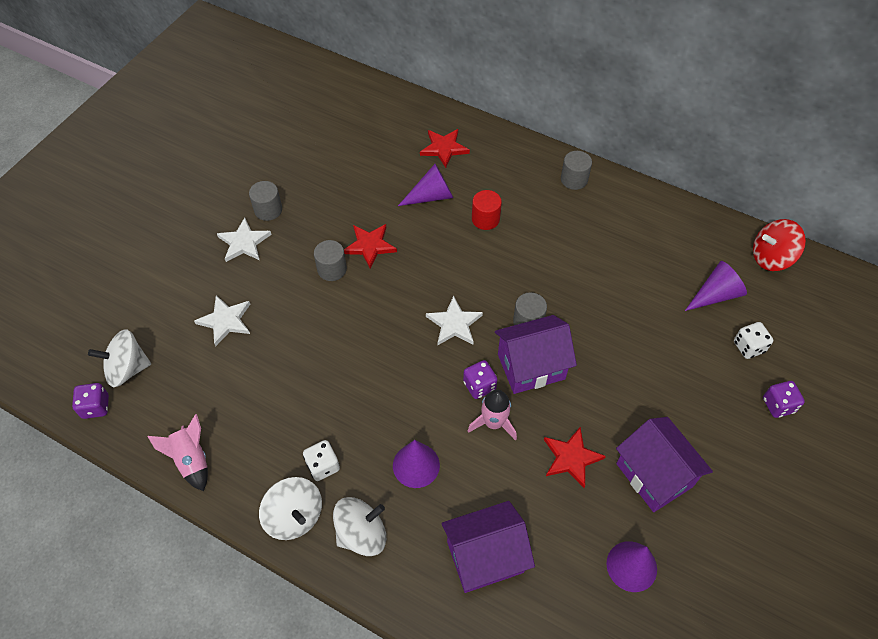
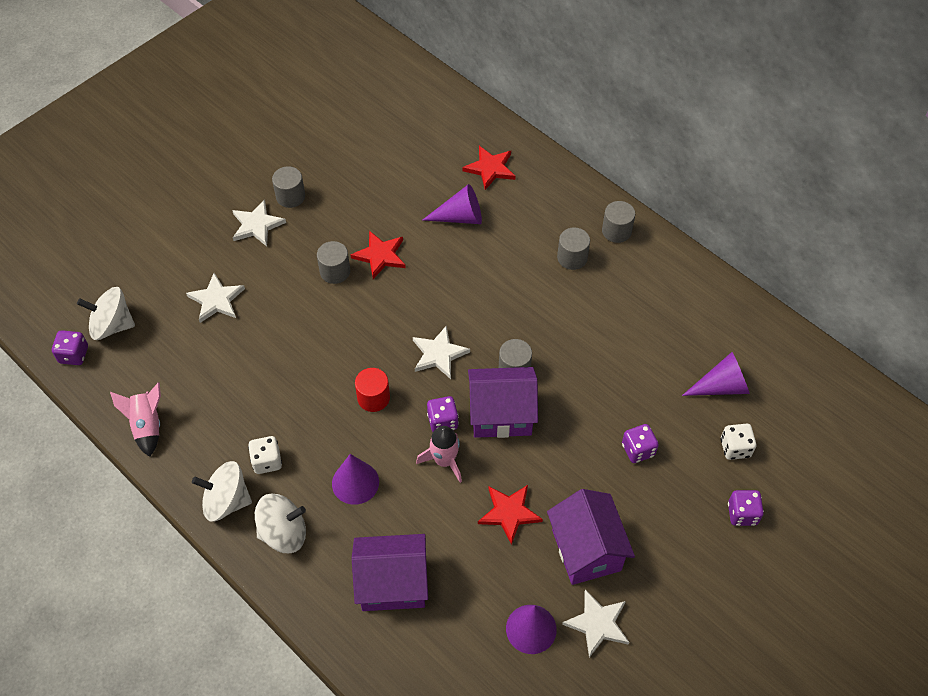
camera: 15 degrees right, 0 degrees up
(294, 516) = (226, 501): white spinning top -> white spinning top turned 120 degrees clockwise
(485, 219) = (507, 253): red cylinder -> red cylinder (373, 398)
(544, 210) = (572, 257): none -> grey cylinder
(665, 369) = (638, 450): none -> purple dice
(690, 544) = (597, 624): none -> white star
(771, 257) = (798, 361): red spinning top -> none

